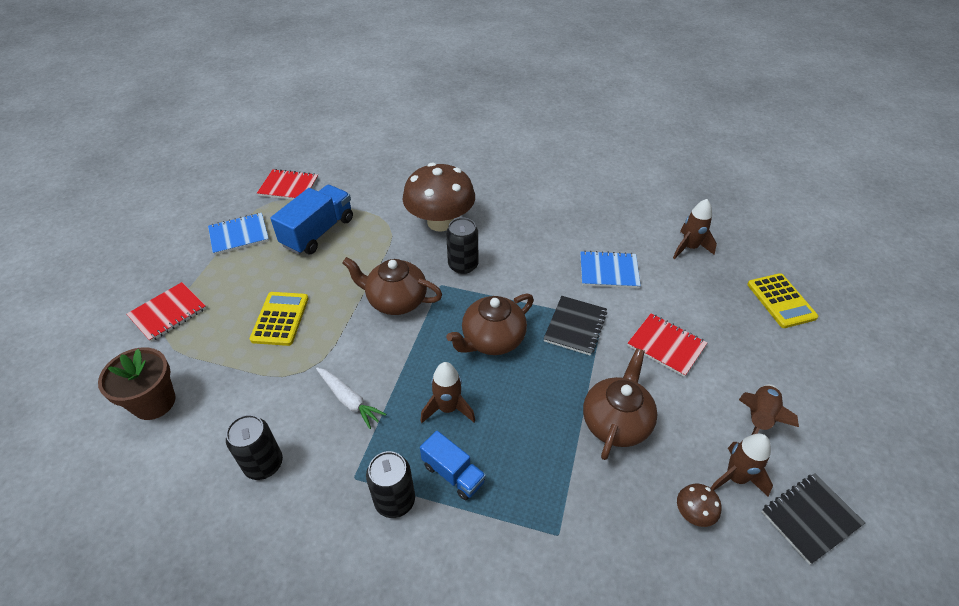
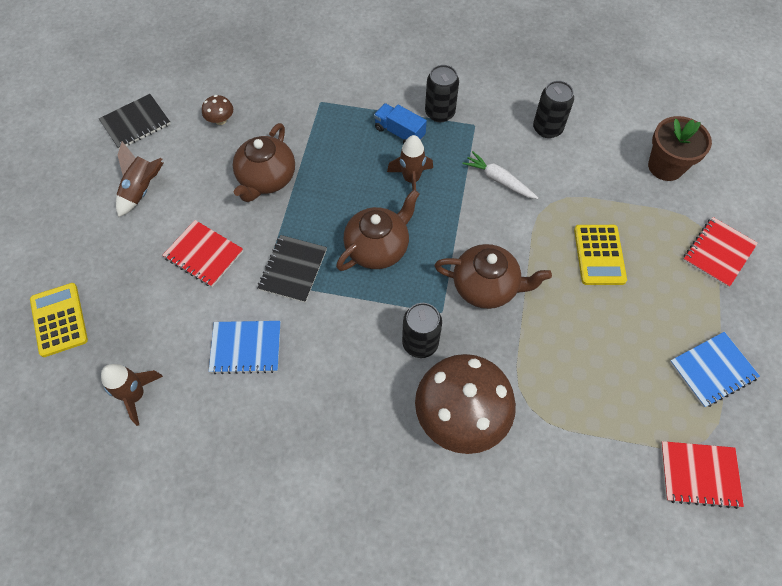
camera: 175 degrees right, 15 degrees up
(318, 232) = (614, 383): blue truck -> none
(735, 478) = (180, 145): brown rocket -> none

